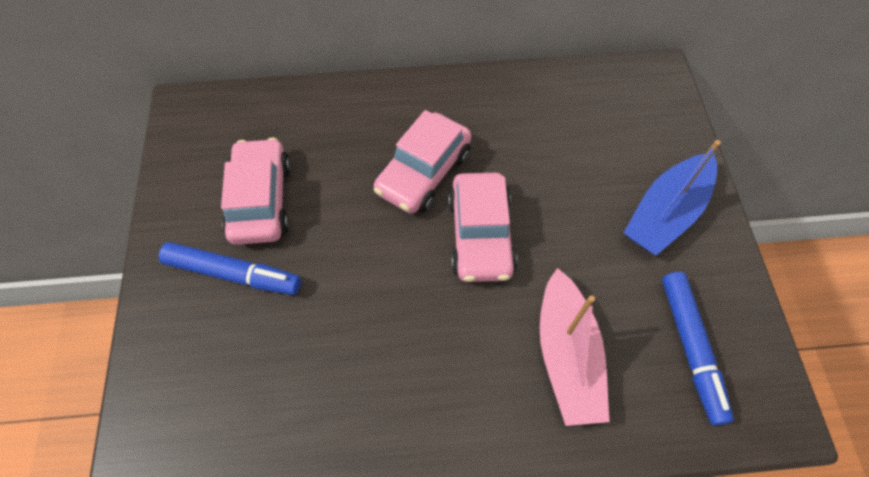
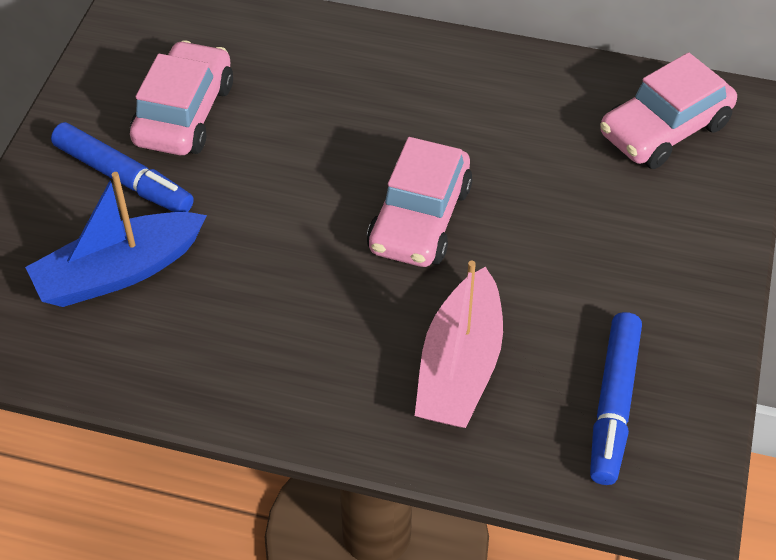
camera: 20 degrees right, 10 degrees down
(423, 172) = (384, 136): pink car -> pink car (664, 129)
(666, 213) = (662, 259): blue boat -> blue boat (118, 272)

